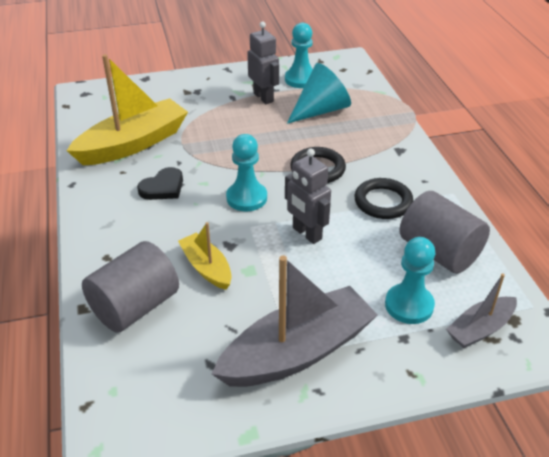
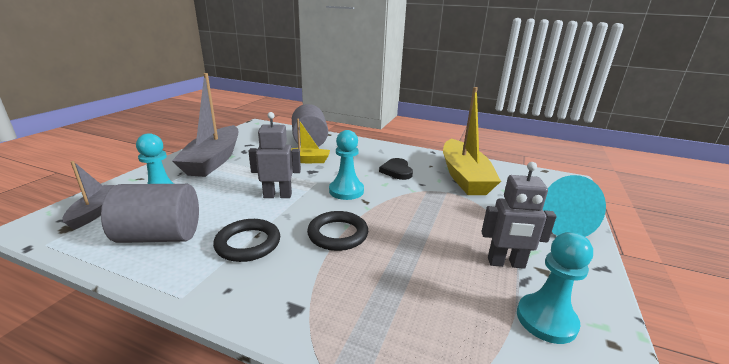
camera: 125 degrees right, 15 degrees down
(321, 110) = (443, 293): turquoise cone -> turquoise cone (558, 223)

